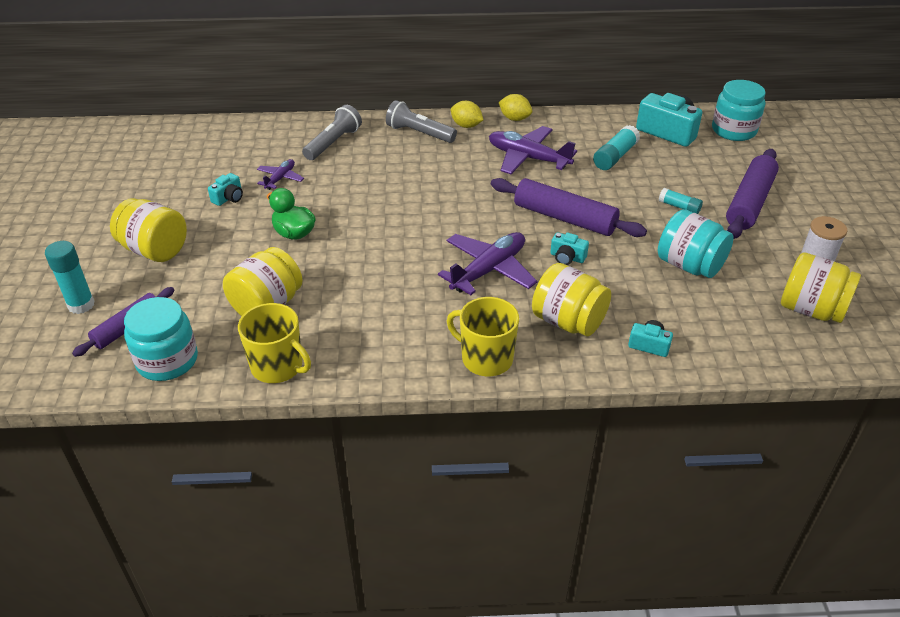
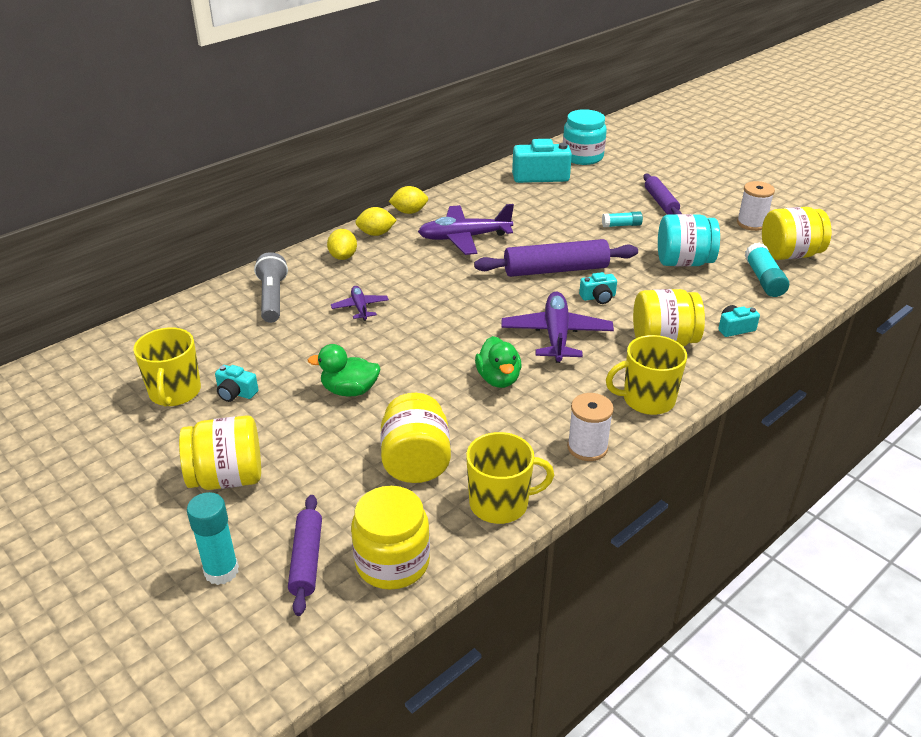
camera: 40 degrees left, 5 degrees down
(167, 360) = (392, 562): turquoise jar -> yellow jar
(198, 179) = (175, 392): none -> yellow mug
(229, 198) = (236, 393): turquoise camera -> turquoise camera turned 120 degrees clockwise
(280, 178) = (265, 351): purple plane -> purple plane (360, 308)
(389, 366) = (587, 447): none -> white spool
(399, 279) = (498, 379): none -> green duck
(419, 133) = (343, 257): grey flashlight -> yellow lemon
(615, 156) = (528, 209): turquoise glue stick -> turquoise glue stick (764, 279)
(749, 203) = (661, 202): purple rolling pin -> purple rolling pin, size x0.62

